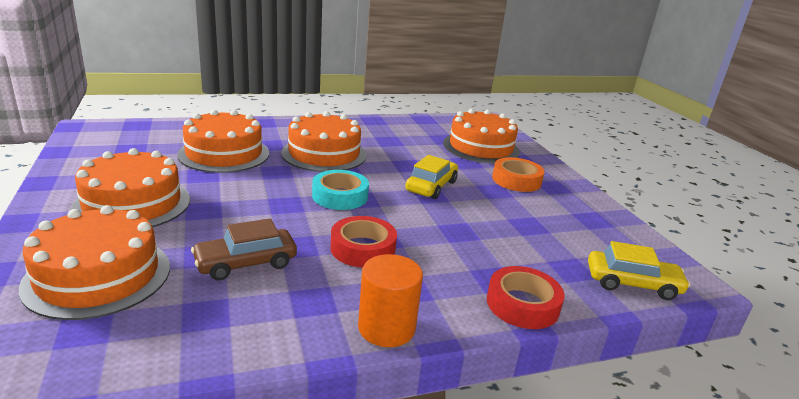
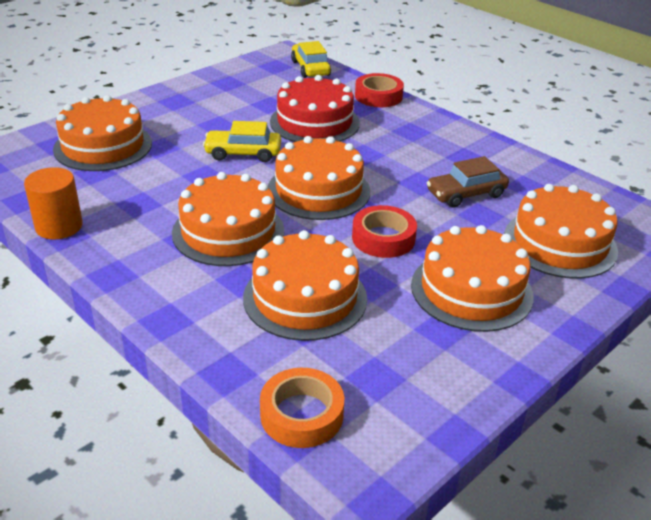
camera: 115 degrees left, 10 degrees up
(246, 263) = (466, 194): brown car -> brown car turned 120 degrees clockwise
(340, 196) = (318, 190): turquoise tape -> orange cake
(363, 248) = (387, 157): red tape -> red tape (383, 238)
(386, 328) = (455, 129): orange cylinder -> orange cylinder (59, 226)
(471, 235) = (314, 122): none -> red cake
(516, 180) = (180, 118): orange tape -> orange tape (301, 414)

